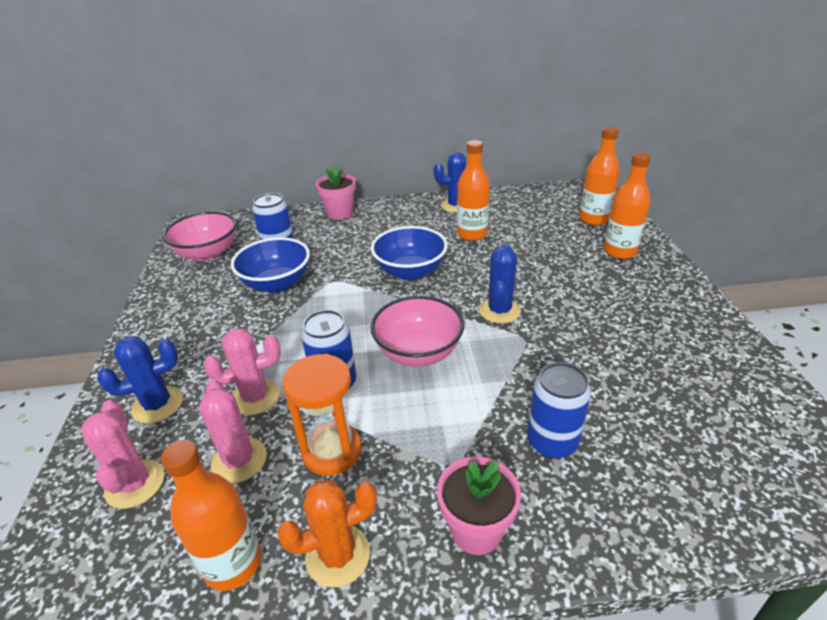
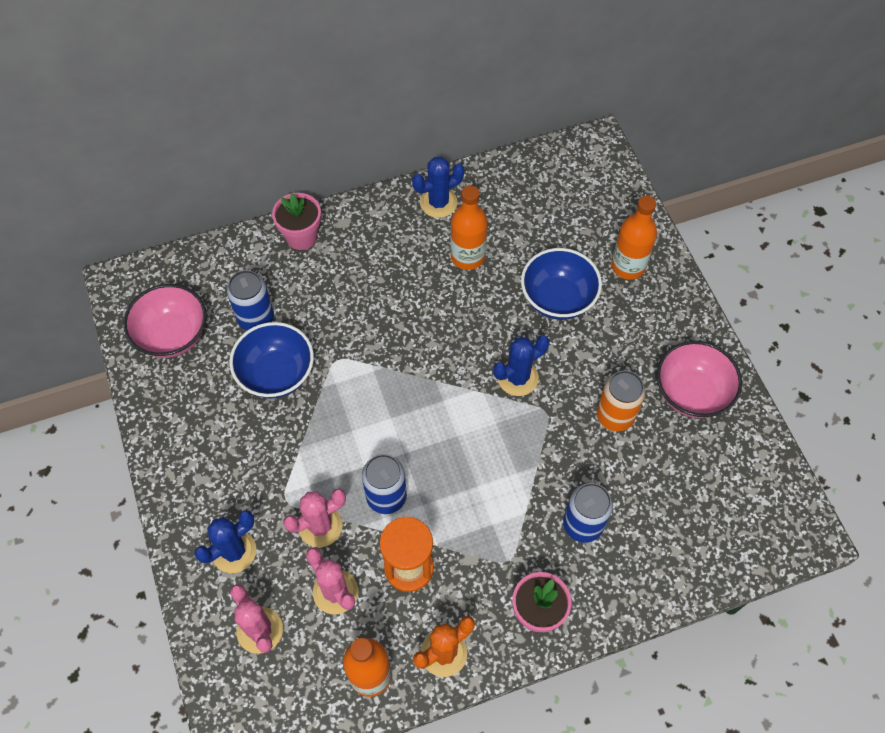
camera: 15 degrees left, 25 degrees up
(410, 272) = (415, 332): blue bowl -> blue bowl (558, 299)
(418, 352) = (452, 447): pink bowl -> pink bowl (691, 393)
(499, 311) = (517, 378): blue cactus -> blue cactus turned 60 degrees clockwise
(594, 219) = (598, 210): orange bottle -> none
(600, 350) = (615, 416): none -> orange can

